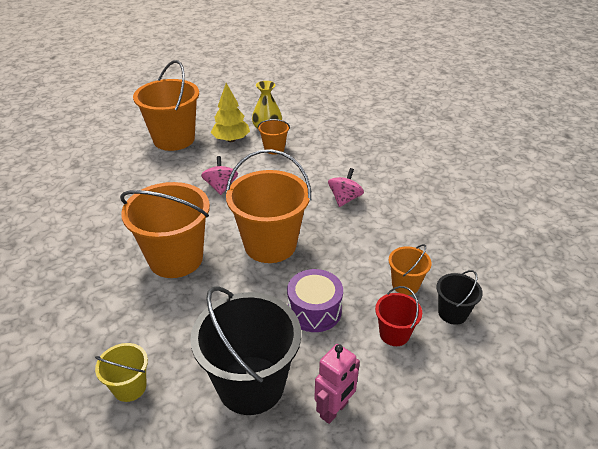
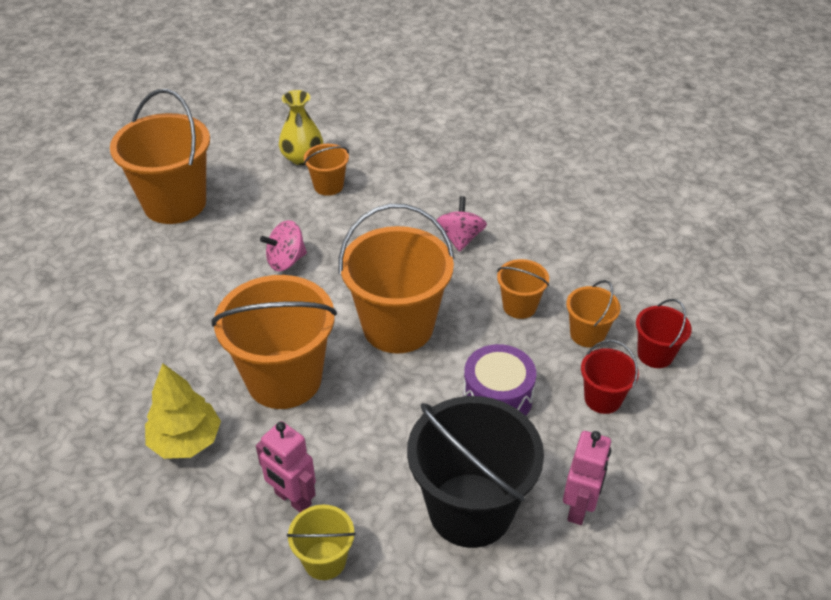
camera: 20 degrees left, 5 degrees up
(134, 338) = (292, 499): none -> pink robot
(221, 186) = (286, 261): pink spinning top -> pink spinning top turned 90 degrees counterclockwise
(231, 140) = (260, 186): yellow tree -> yellow tree (186, 441)
(364, 253) = (519, 306): none -> orange bucket
(452, 313) = (655, 354): black bucket -> red bucket

